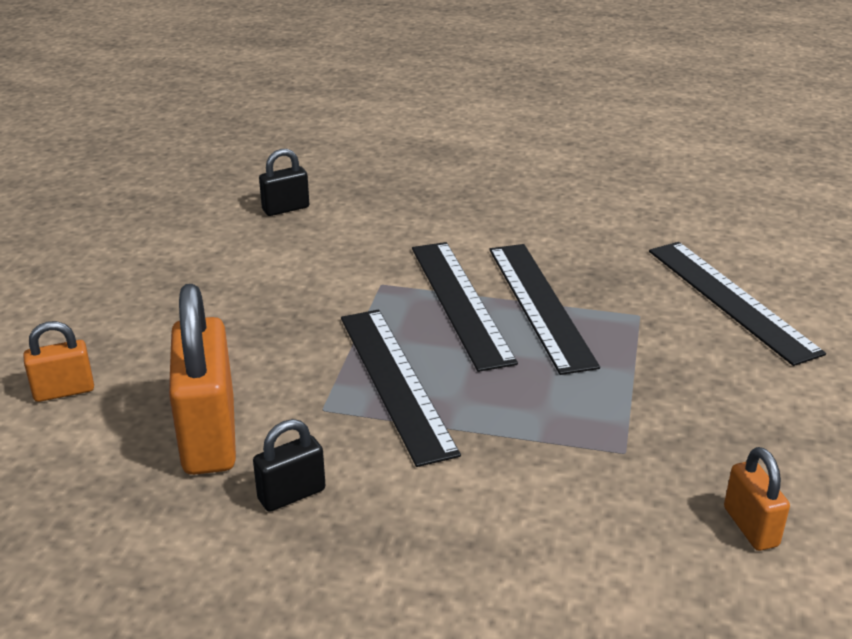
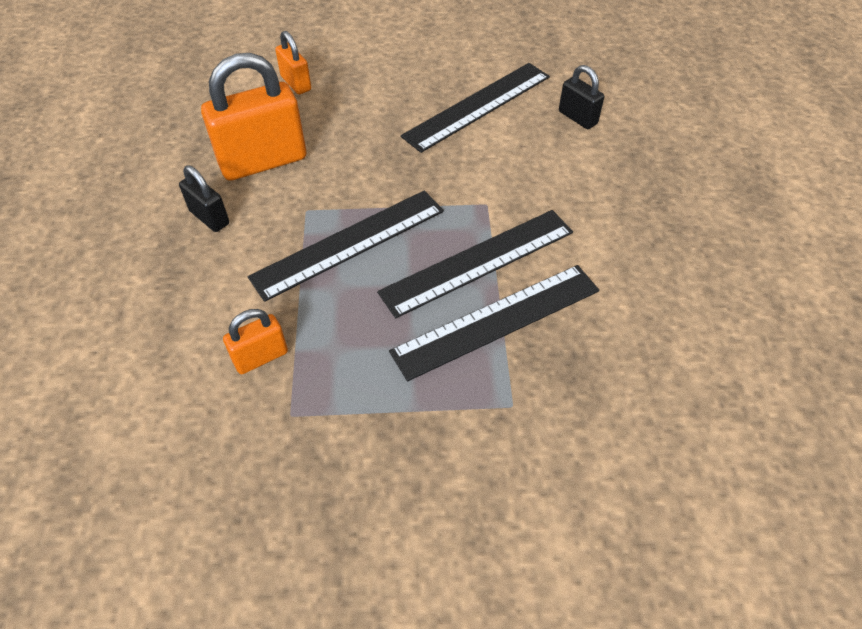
camera: 75 degrees right, 20 degrees up
(731, 300) = (576, 494): black ruler -> black ruler (478, 106)
(750, 527) = (203, 523): orange padlock -> orange padlock (260, 357)

